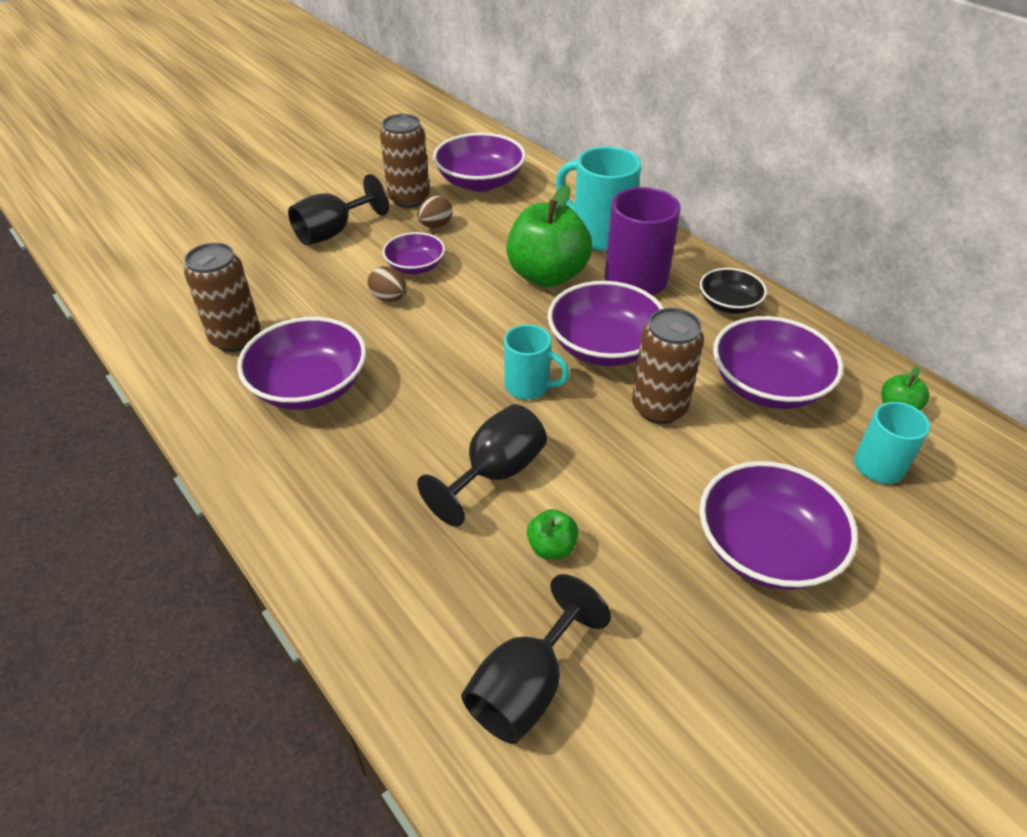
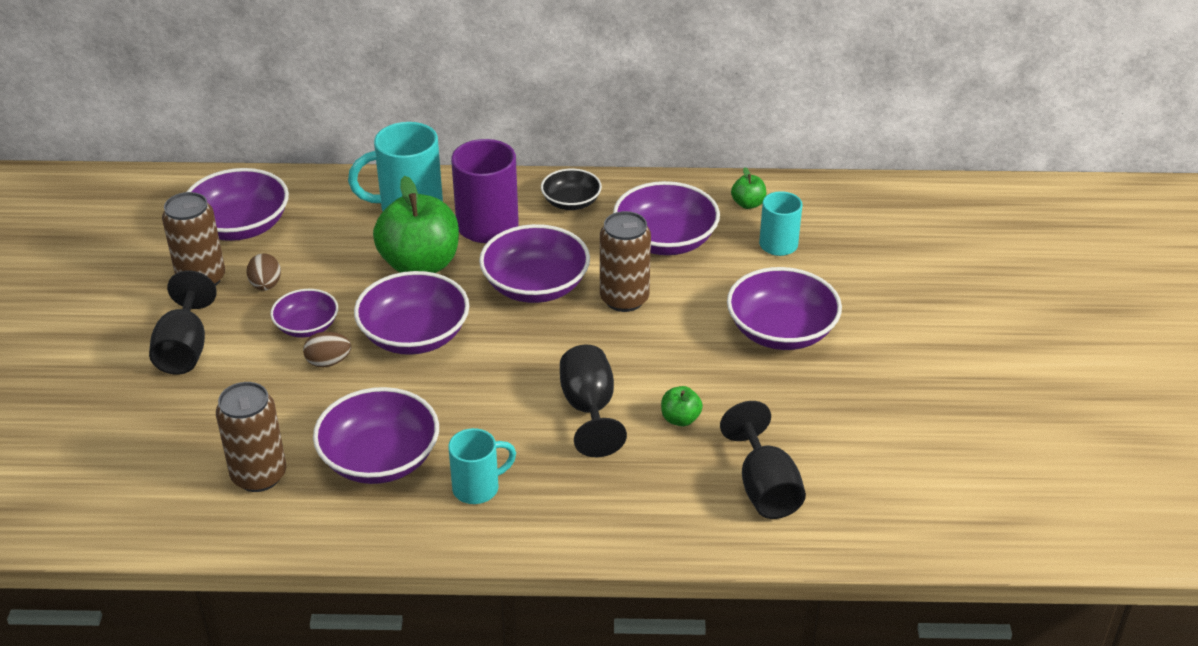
camera: 50 degrees left, 5 degrees down
(467, 320) = (414, 335): none -> purple bowl
(529, 386) = (528, 345): turquoise mug -> turquoise mug (478, 488)

